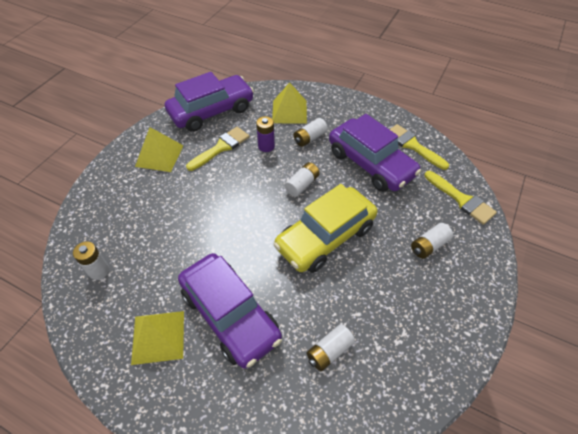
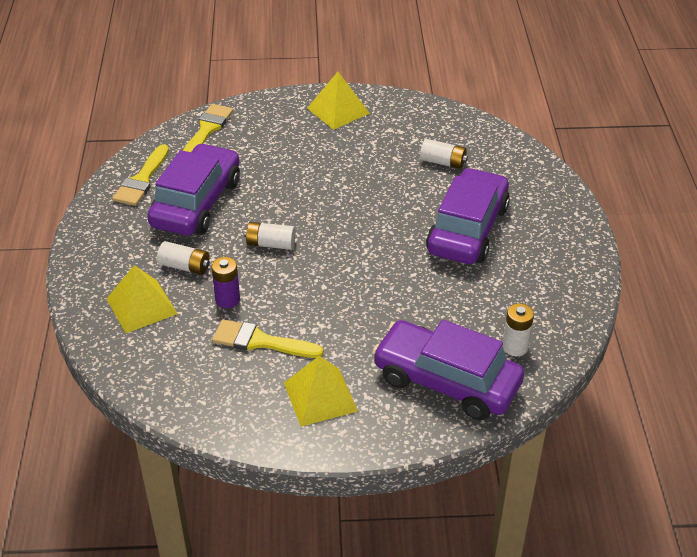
camera: 120 degrees left, 10 degrees down
(158, 337) = (530, 264): yellow pyramid -> yellow pyramid (338, 110)
(211, 111) = (192, 390): purple car -> purple car (446, 381)
(325, 237) = (330, 202): yellow car -> none
(429, 246) = (285, 137): white battery -> none

